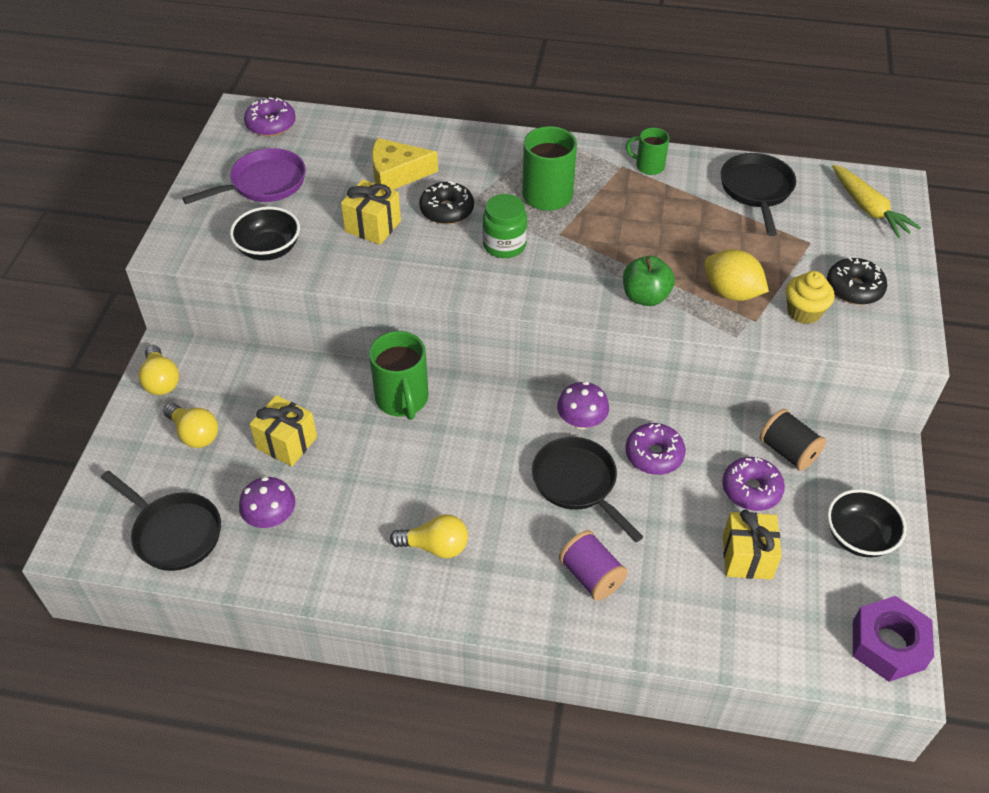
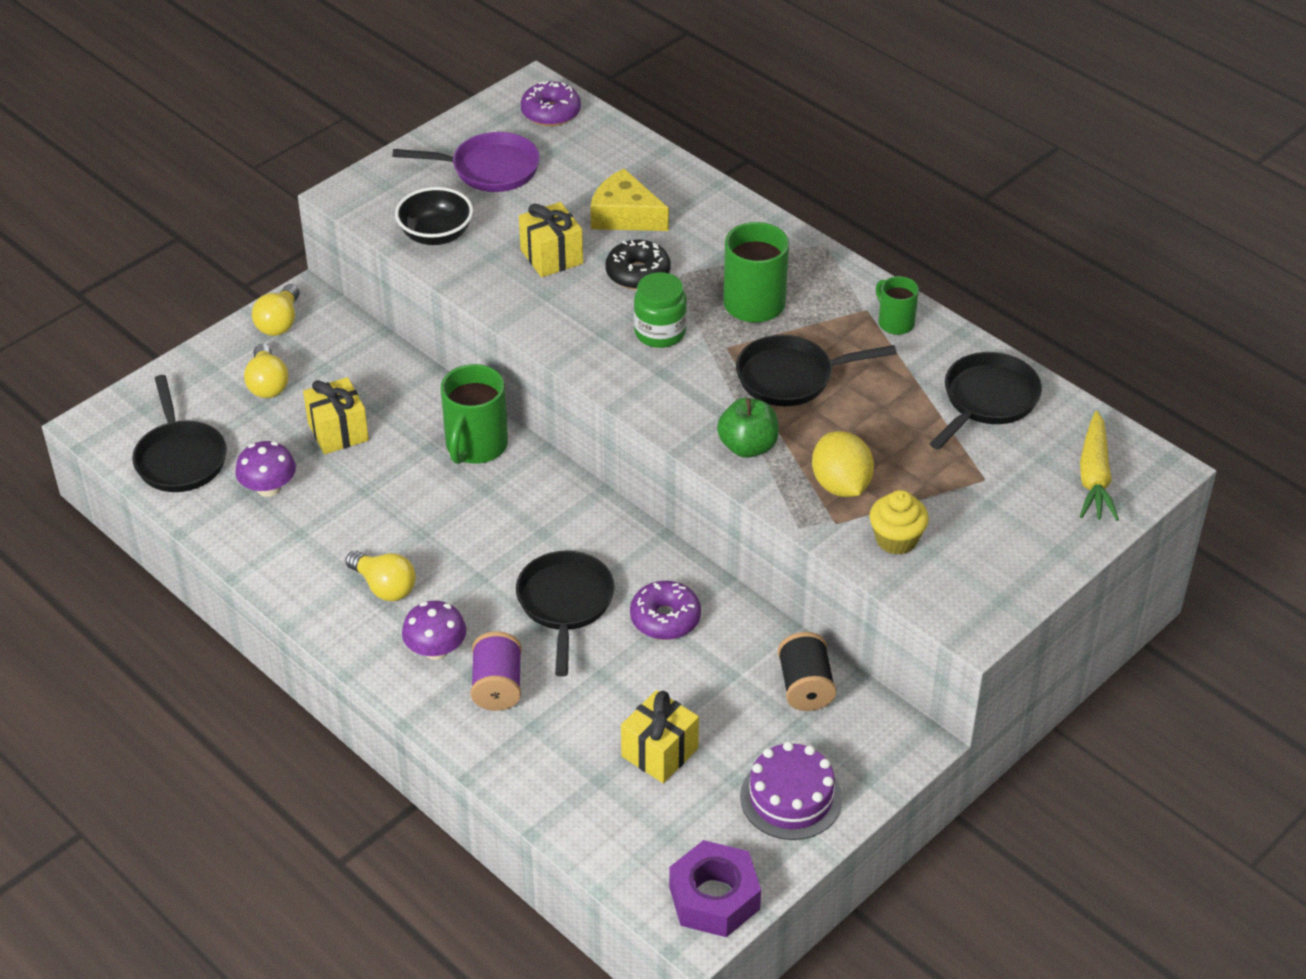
camera: 35 degrees right, 5 degrees down
(581, 421) = (626, 552): purple mushroom -> purple mushroom (436, 649)
(622, 234) = (791, 377): none -> black pan
(751, 489) = (728, 699): purple donut -> none
(854, 288) = (978, 545): black donut -> none
(858, 537) = (791, 797): black bowl -> purple cake

